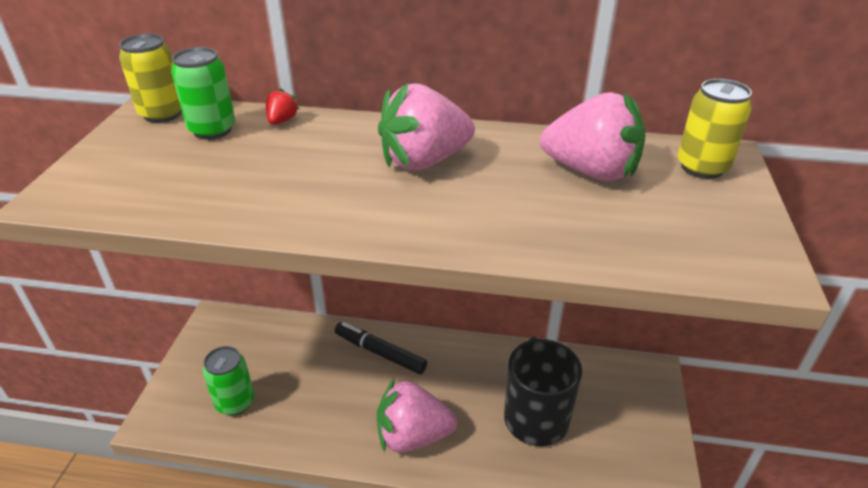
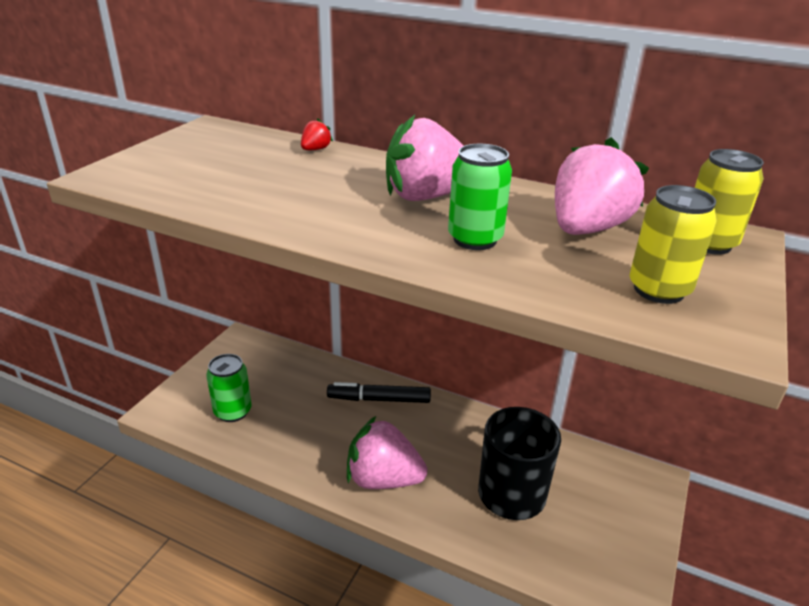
camera: 15 degrees right, 5 degrees down
(162, 114) = (218, 131): yellow can -> yellow can (658, 290)
(212, 130) = (253, 148): green can -> green can (475, 239)
(380, 353) = (379, 399): black marker -> black marker turned 45 degrees counterclockwise
(591, 171) = (586, 229): pink strawberry -> pink strawberry turned 90 degrees counterclockwise

